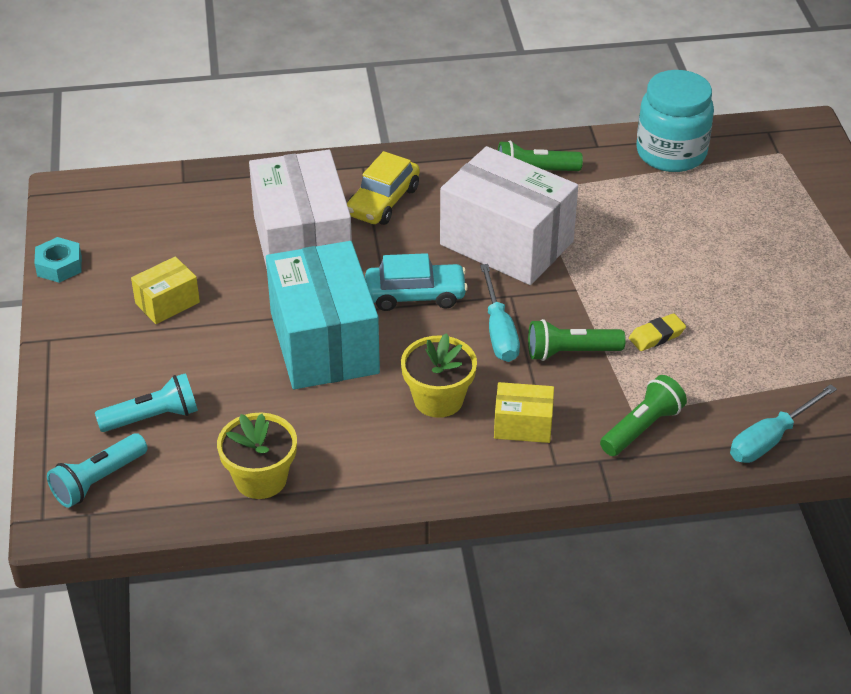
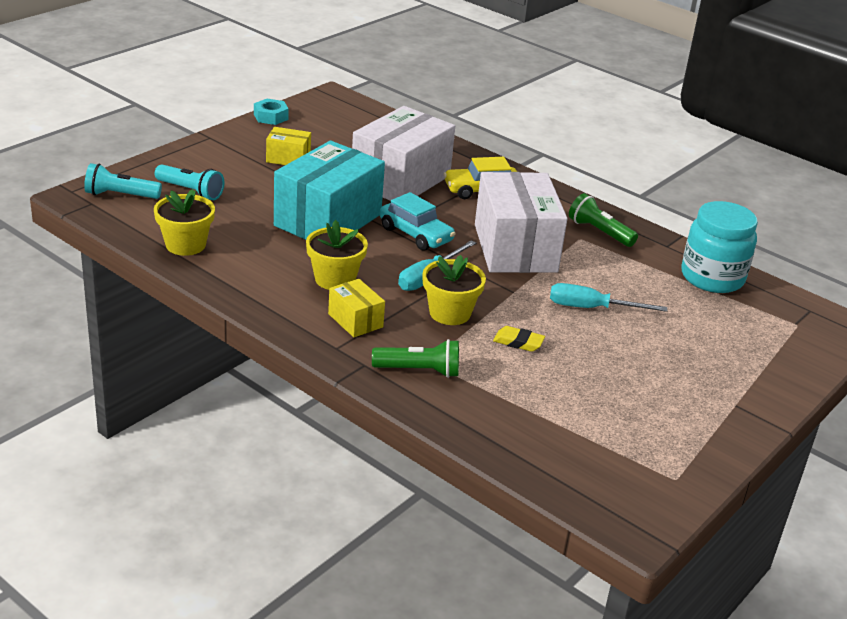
camera: 45 degrees right, 10 degrees down
(570, 352) = (450, 313): green flashlight -> yellow flower pot
(770, 439) = (487, 434): turquoise screwdriver -> turquoise screwdriver (591, 308)

